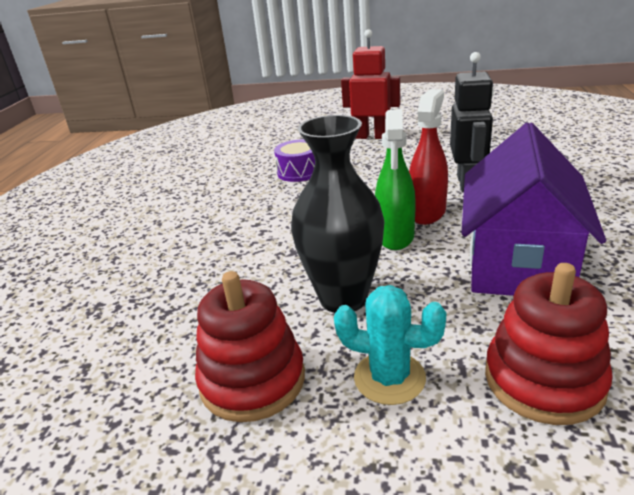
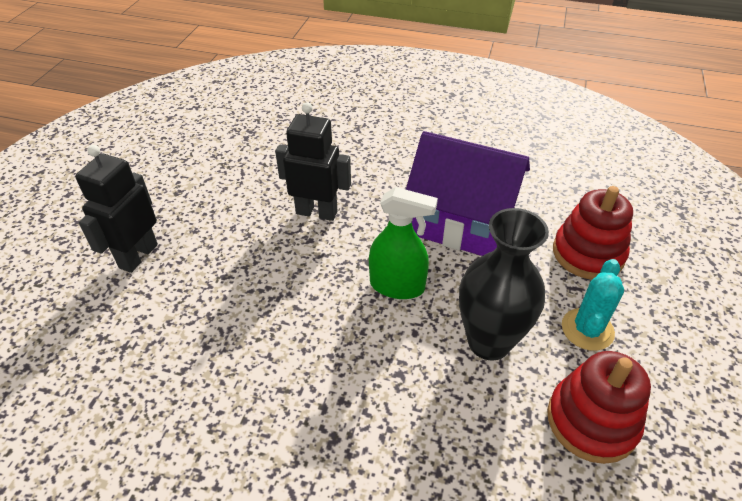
camera: 85 degrees left, 15 degrees up
(299, 172) = (198, 348): purple drum -> none
(372, 136) = (138, 256): red robot -> black robot
(427, 212) = (361, 254): red spray bottle -> none

